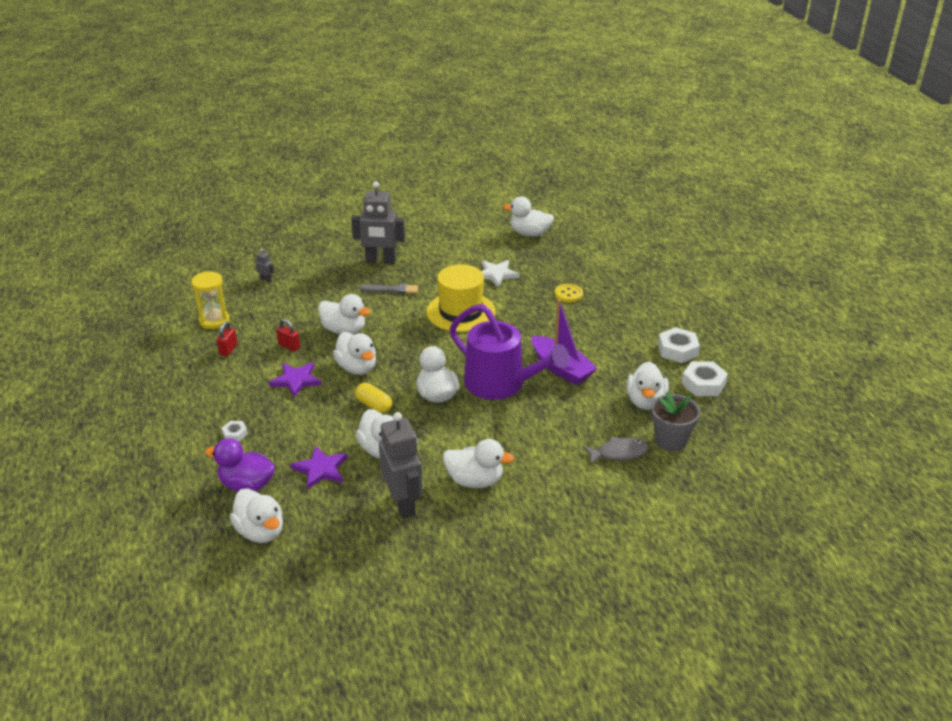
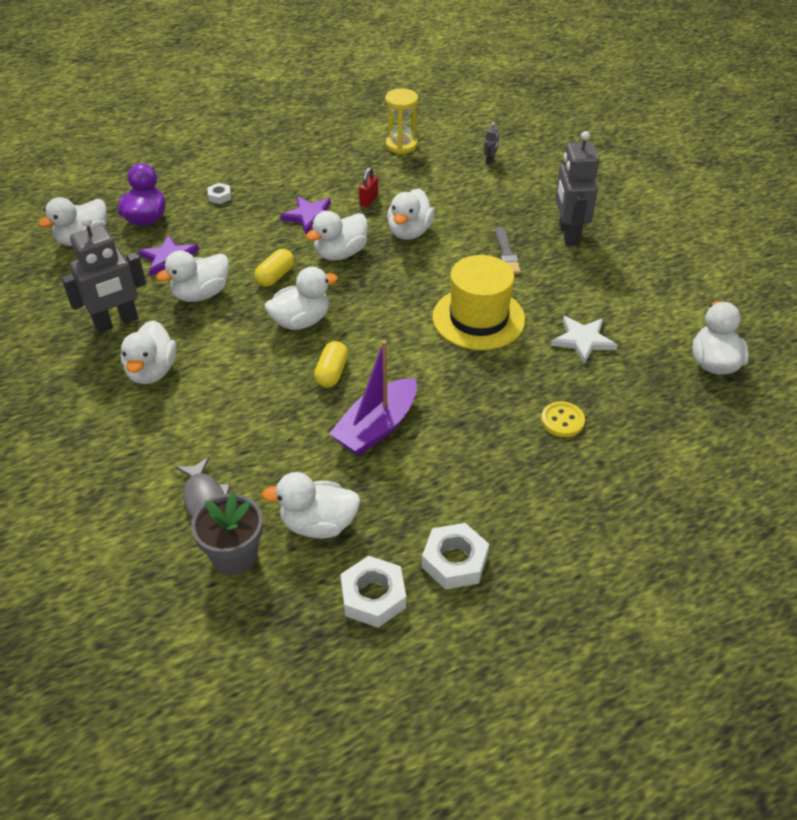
camera: 80 degrees right, 10 degrees up
(228, 350) = (353, 164): red padlock -> none
(501, 384) = (331, 373): purple watering can -> yellow capsule

